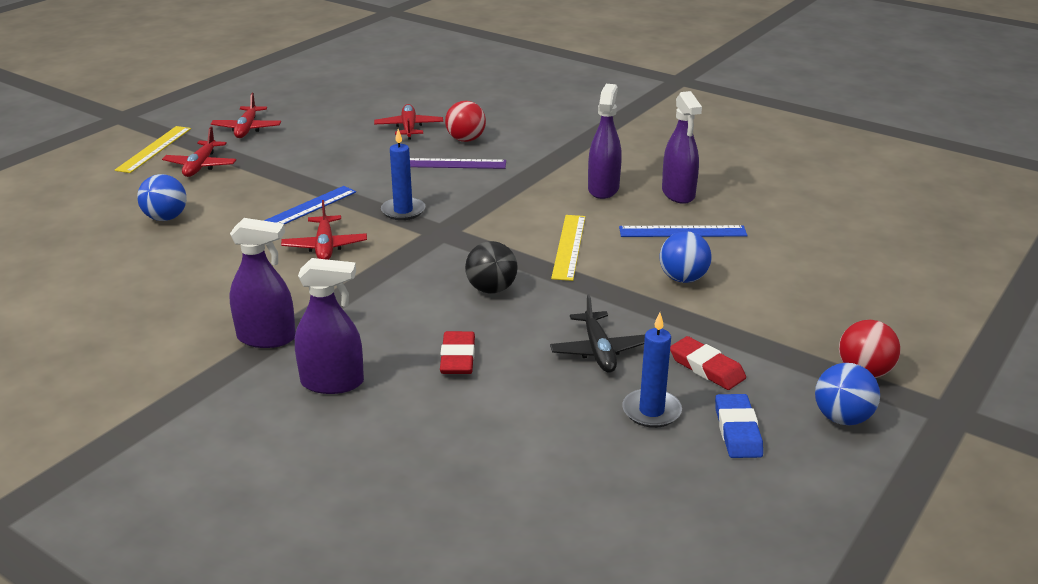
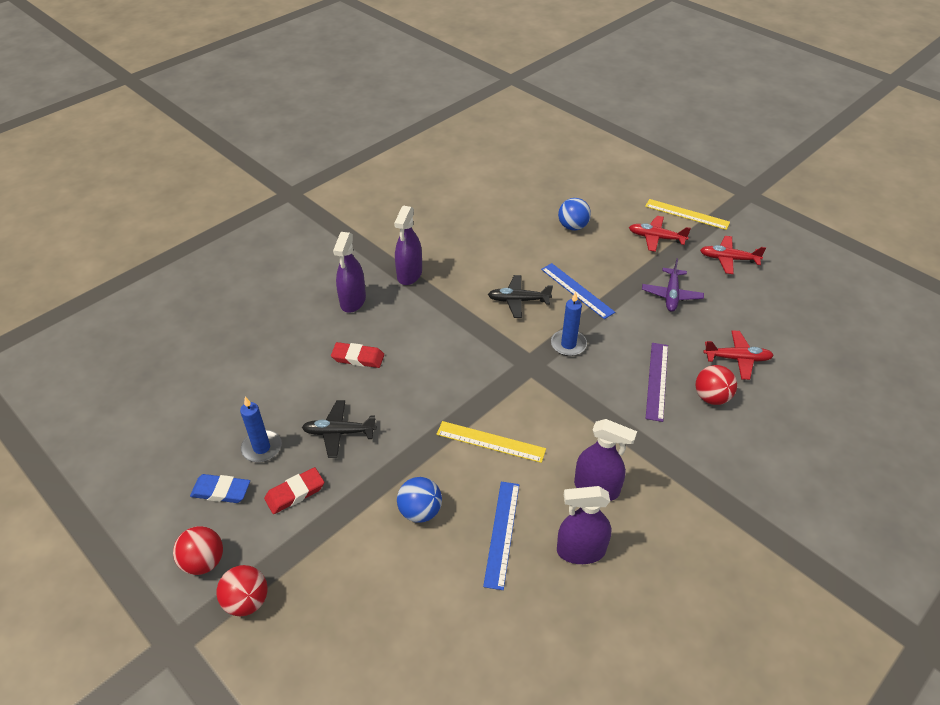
camera: 100 degrees right, 15 degrees up
(311, 157) = (671, 295): none -> purple plane
(325, 246) = (518, 300): red plane -> black plane
(491, 289) = (437, 384): black ball -> none
(842, 418) = (204, 561): blue ball -> red ball

